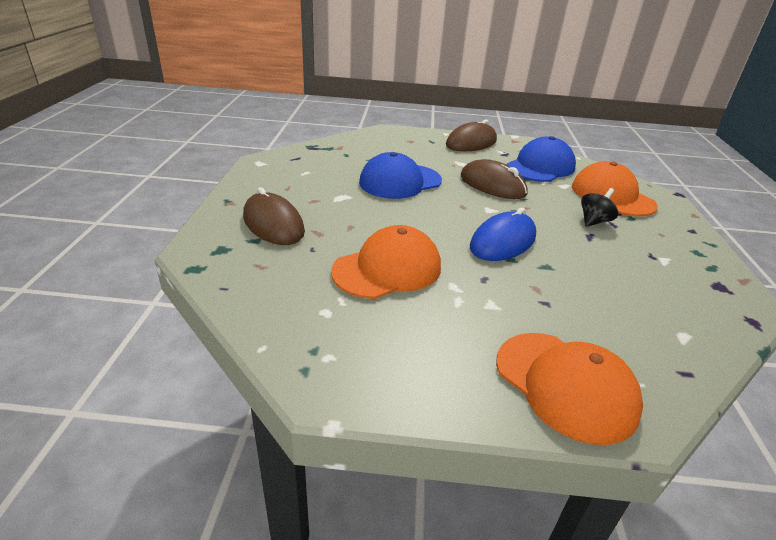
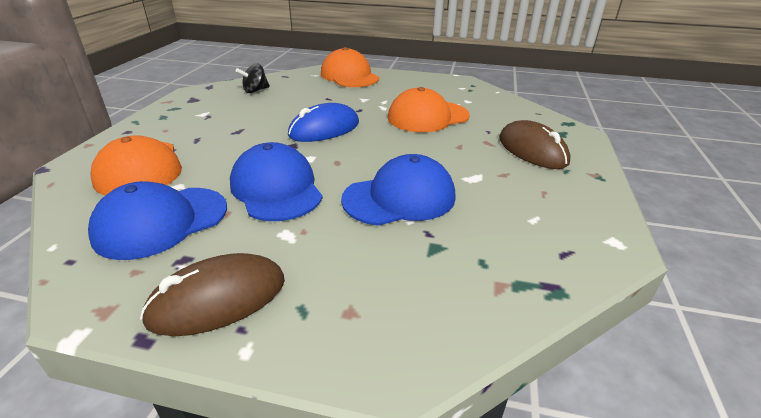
camera: 170 degrees left, 0 degrees up
(492, 185) = (276, 188): brown mouse -> blue cap
(594, 221) = (213, 142): black spinning top -> black spinning top (255, 91)

